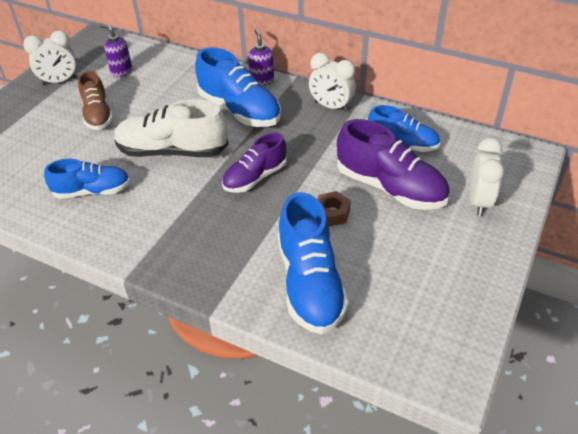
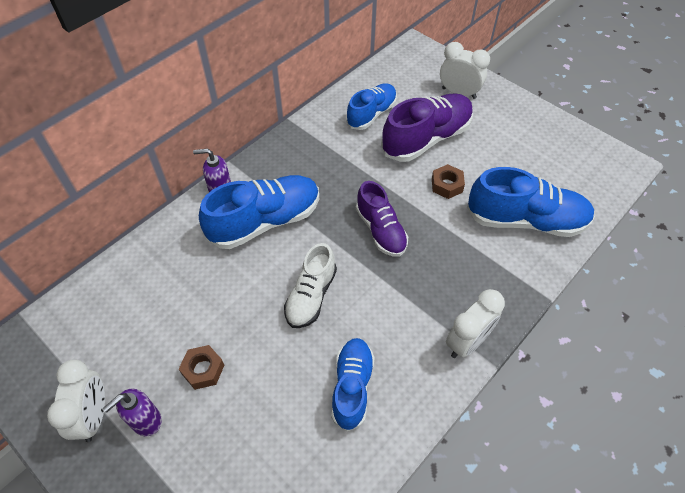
camera: 75 degrees left, 10 degrees up
(98, 115) = (203, 370): brown shoe -> brown nut
(121, 71) = (116, 332): purple soap dispenser -> purple soap dispenser (146, 421)
(172, 151) = (311, 296): white shoe -> white shoe, size x0.64
(331, 106) = (295, 147): white clock -> white clock (467, 342)

